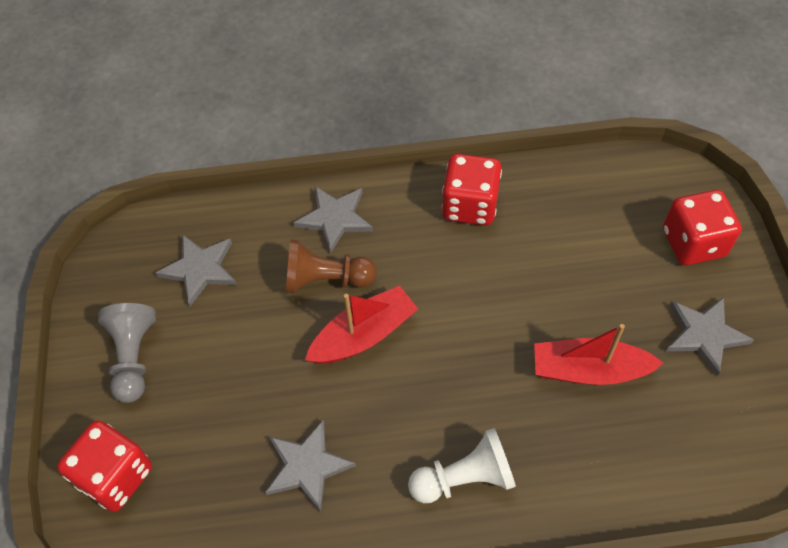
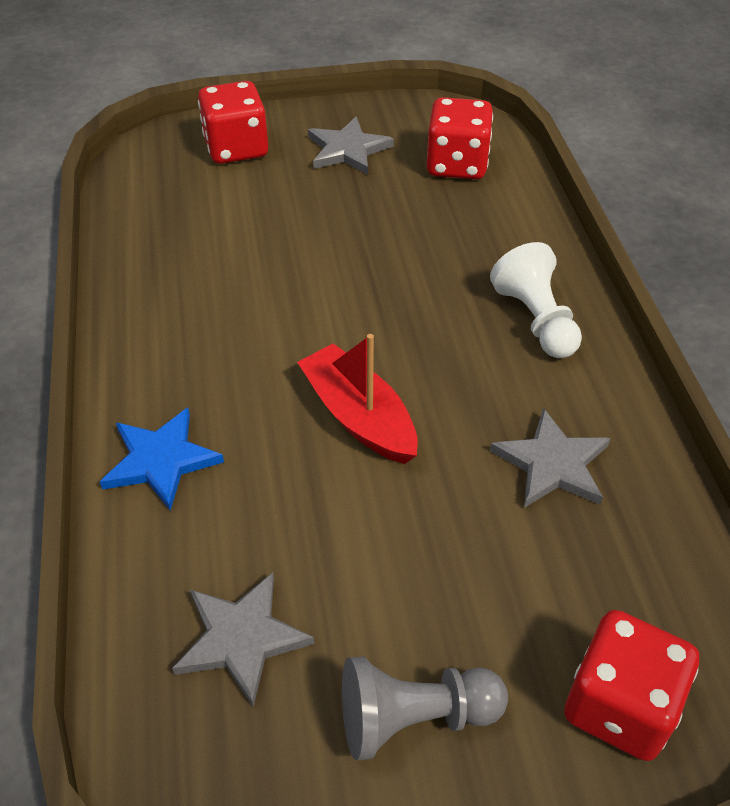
camera: 95 degrees left, 10 degrees down
(326, 279) = (269, 464): brown pawn -> none
(335, 218) = (161, 460): grey star -> blue star
(470, 205) = (160, 317): red dice -> red dice (457, 165)
(589, 370) = (394, 226): red boat -> none

